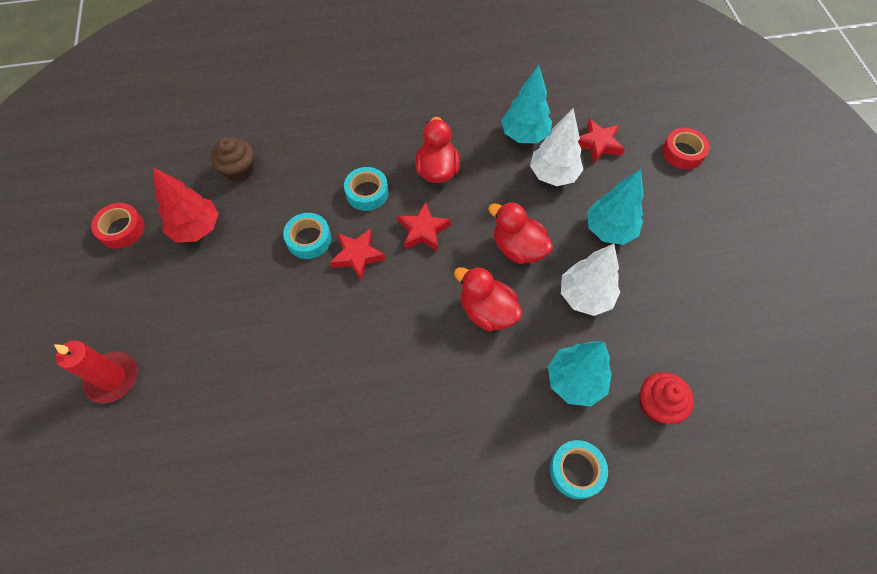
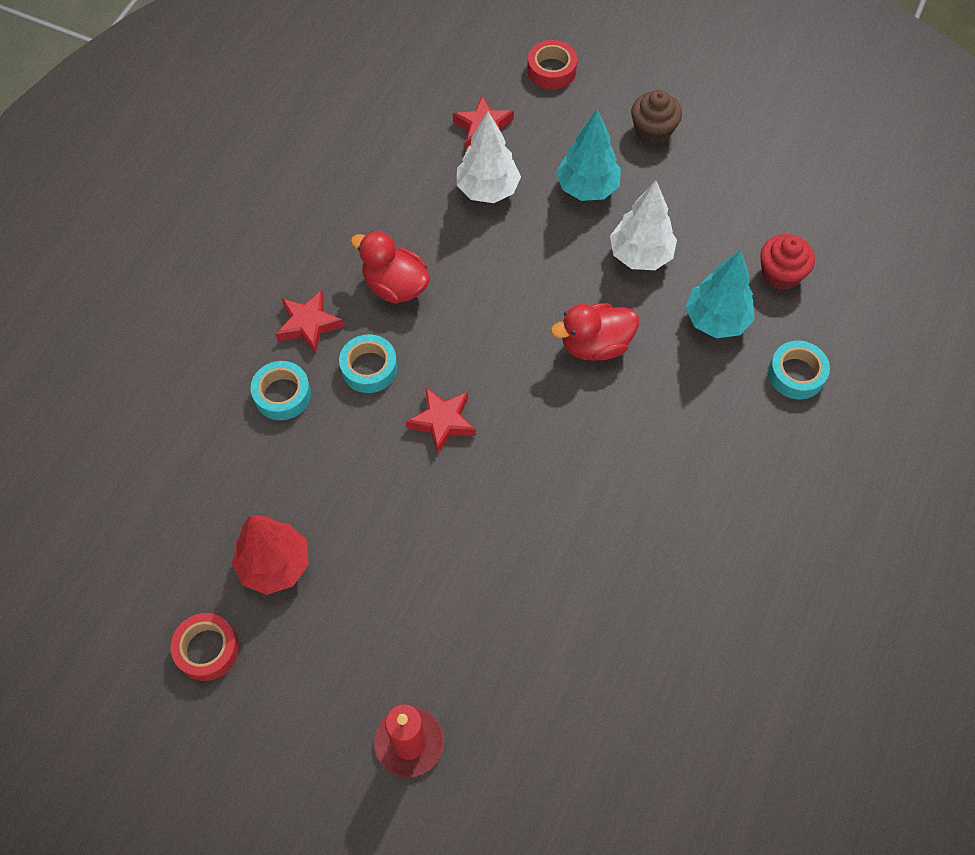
camera: 55 degrees left, 0 degrees up
(239, 170) = (226, 479): brown cupcake -> brown cupcake (653, 130)
(309, 239) = (384, 457): turquoise tape -> turquoise tape (282, 395)
(423, 231) = (460, 344): red star -> red star (308, 325)
(518, 248) = (547, 275): red duck -> none
(524, 135) = (418, 182): turquoise tree -> none

